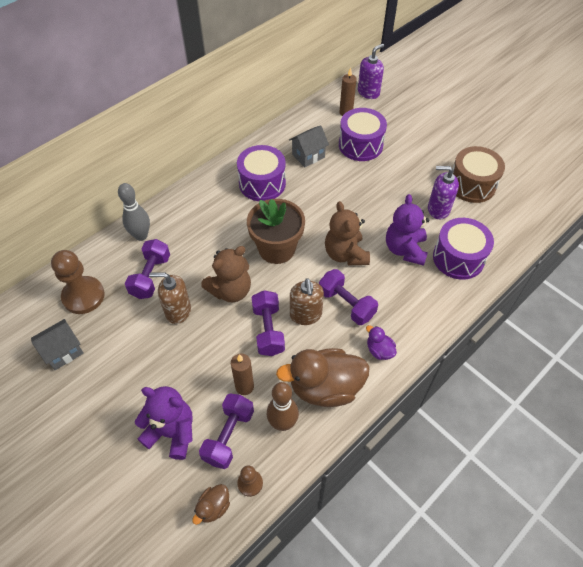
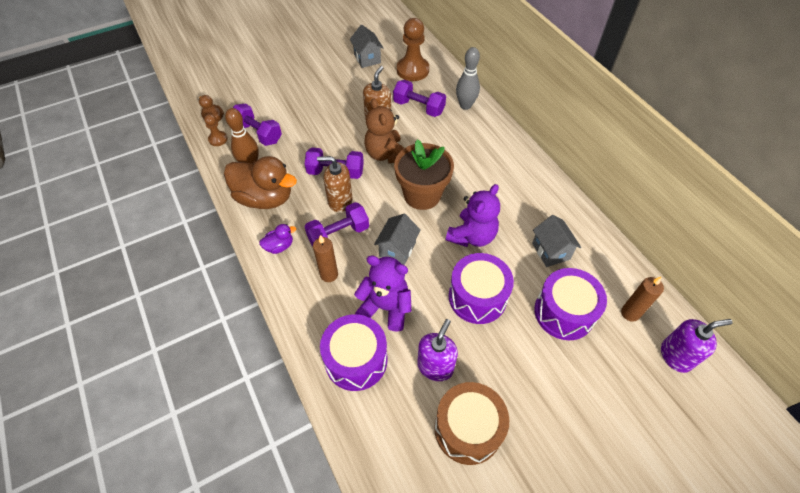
camera: 105 degrees right, 0 degrees up
(172, 432) = (277, 105): purple teddy bear -> purple teddy bear (472, 236)
(244, 387) = (292, 148): brown candle -> brown candle (329, 275)
(262, 183) = (513, 200): purple drum -> purple drum (477, 297)
(325, 387) = (265, 198): brown duck -> brown duck turned 105 degrees clockwise
(345, 254) = (397, 249): brown teddy bear -> grey house
(368, 92) = (676, 356): purple soap dispenser -> purple soap dispenser turned 75 degrees counterclockwise

